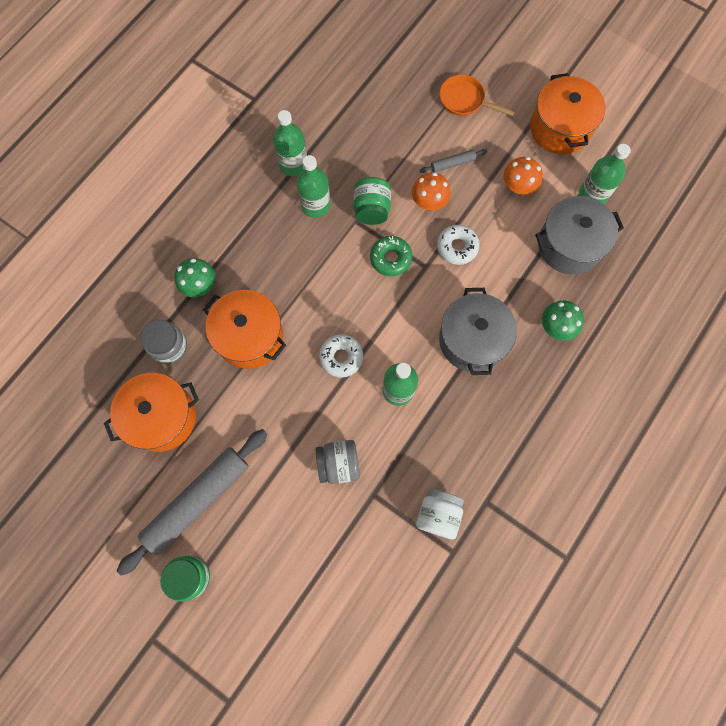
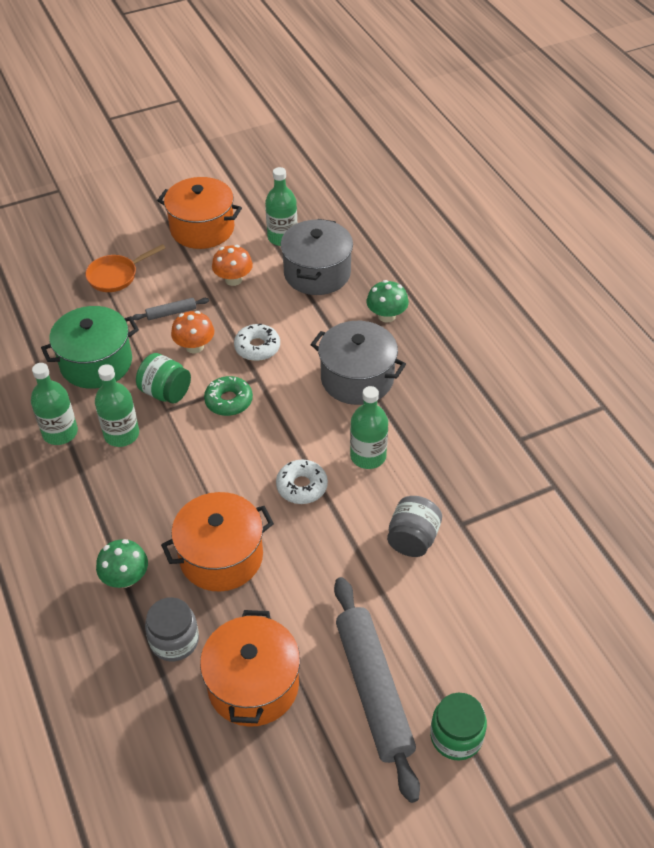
camera: 60 degrees left, 25 degrees down
(370, 145) = (96, 363): none -> green pot
(438, 514) = (511, 481): white jar -> none
(452, 163) = (171, 313): grey rolling pin -> grey rolling pin turned 60 degrees clockwise

